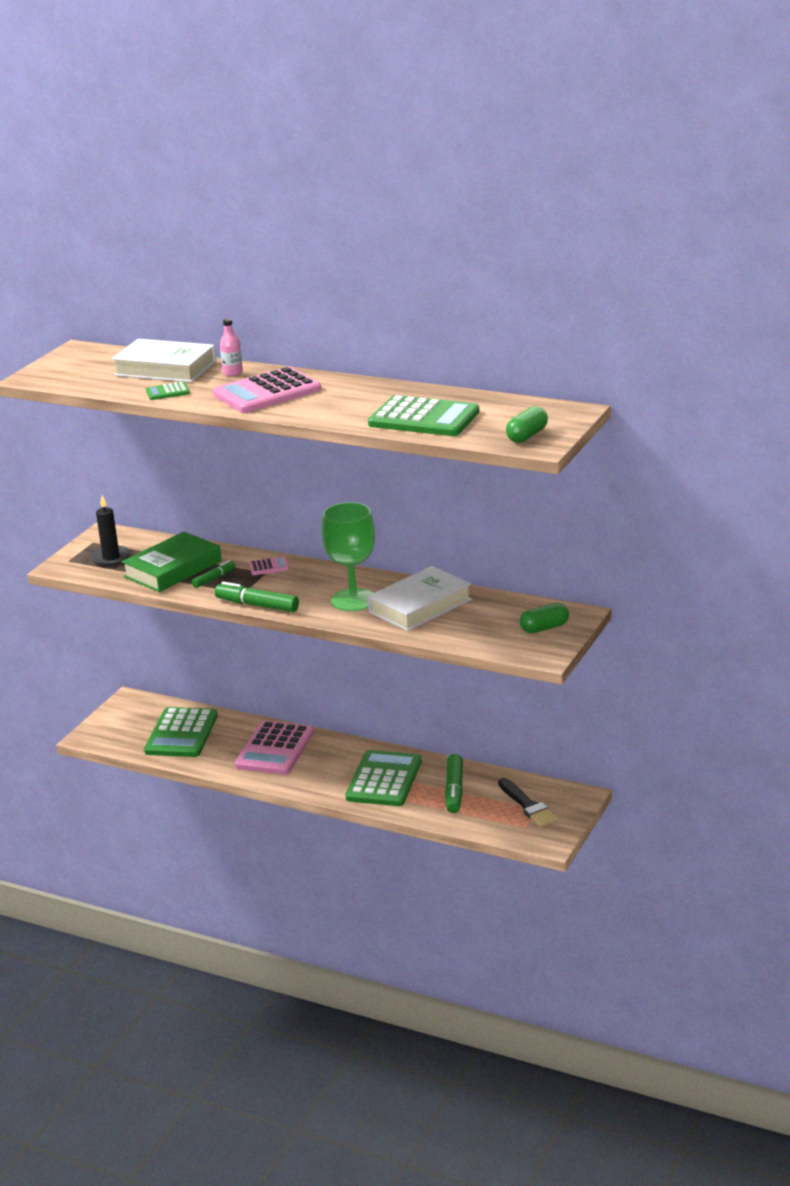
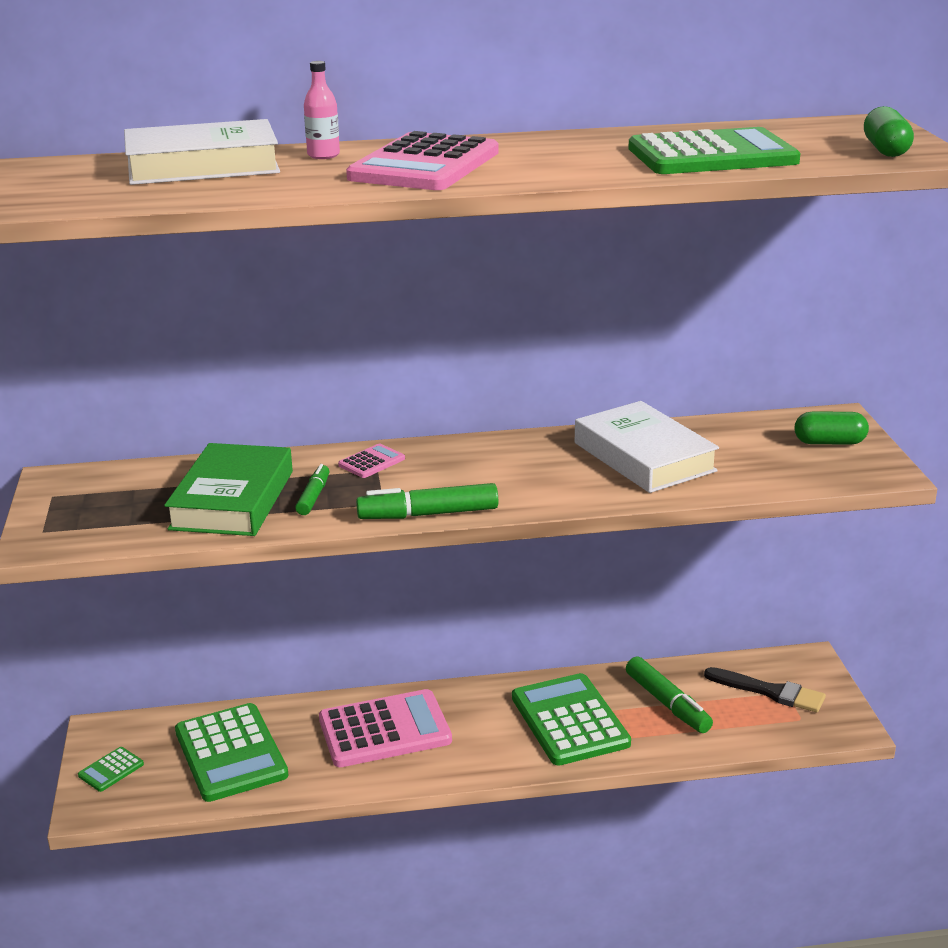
camera: 35 degrees left, 0 degrees up
(111, 558) = (112, 510): black candle -> none
(167, 392) = (264, 188): green calculator -> green calculator (111, 770)
(274, 749) = (385, 730): pink calculator -> pink calculator turned 90 degrees counterclockwise
(353, 600) = (549, 473): green goblet -> none
(420, 606) = (644, 457): white book -> white book turned 45 degrees counterclockwise
(544, 628) = (829, 442): green capsule -> green capsule turned 60 degrees clockwise

